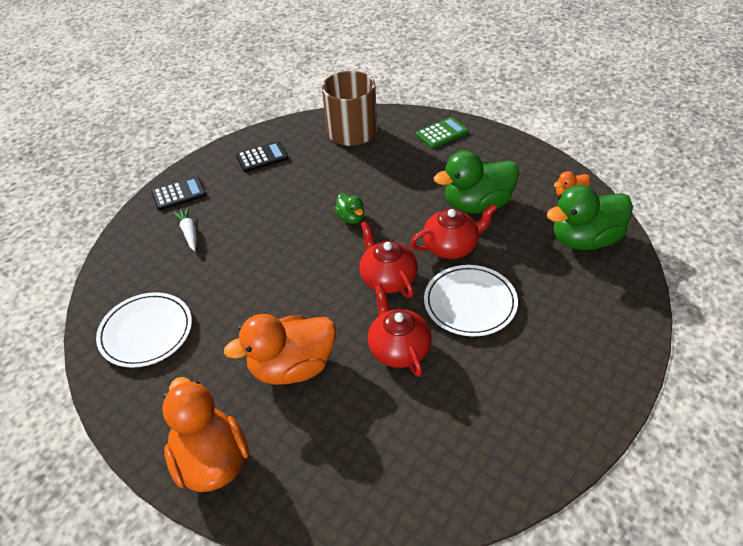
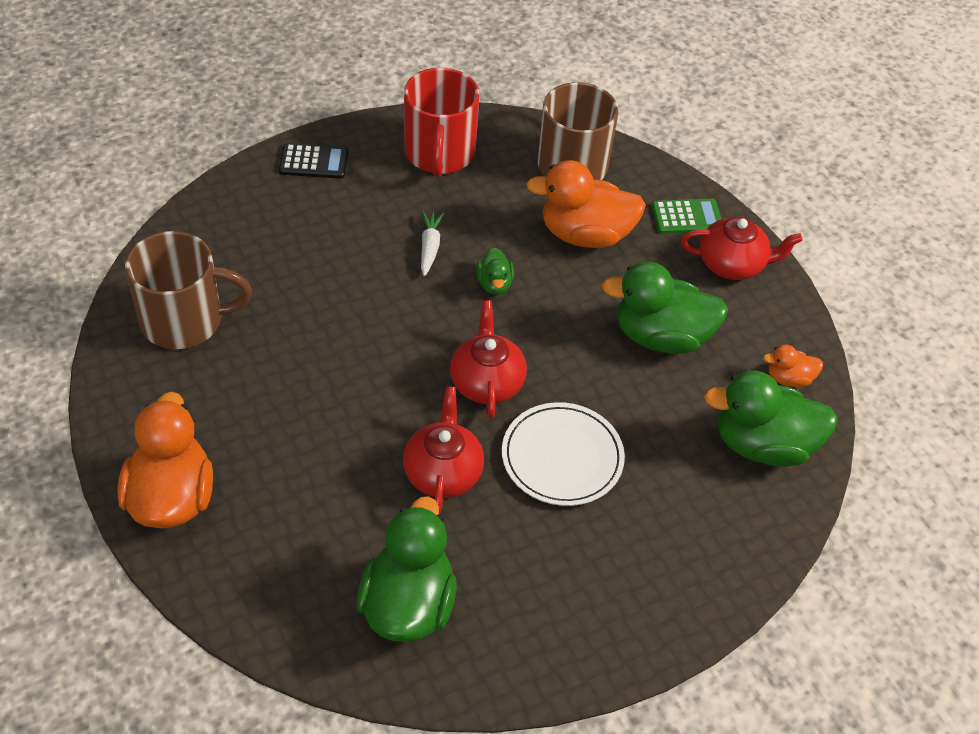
camera: 20 degrees right, 5 degrees up
(146, 332) = (185, 320): white plate -> brown mug
(189, 232) = (297, 218): white carrot -> white carrot (429, 247)
(262, 157) = (439, 154): black calculator -> red mug
(292, 367) = (314, 436): orange duck -> orange duck (585, 234)
(437, 451) = (408, 604): none -> green duck
(451, 246) = (590, 377): red teapot -> red teapot (732, 264)

